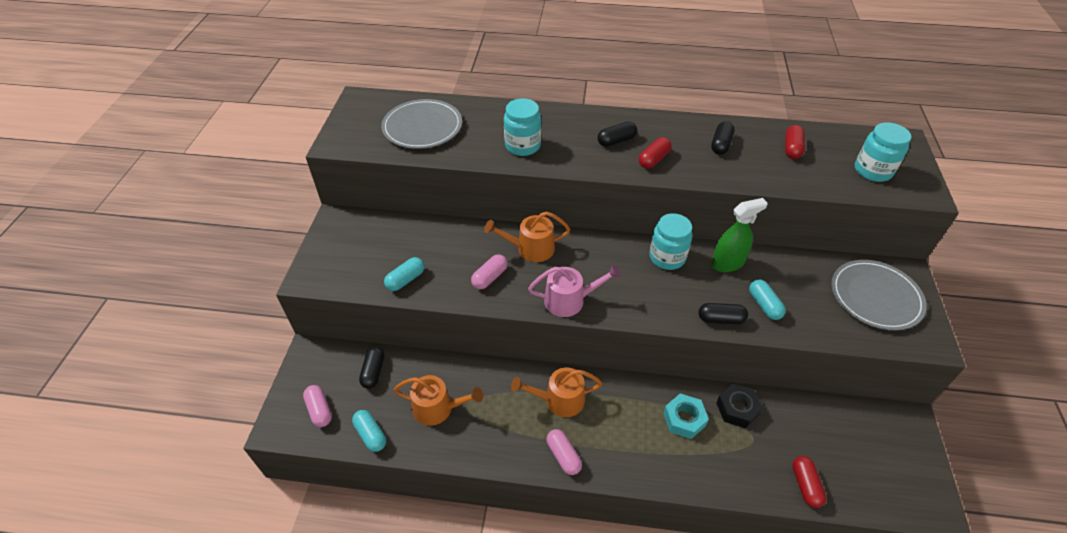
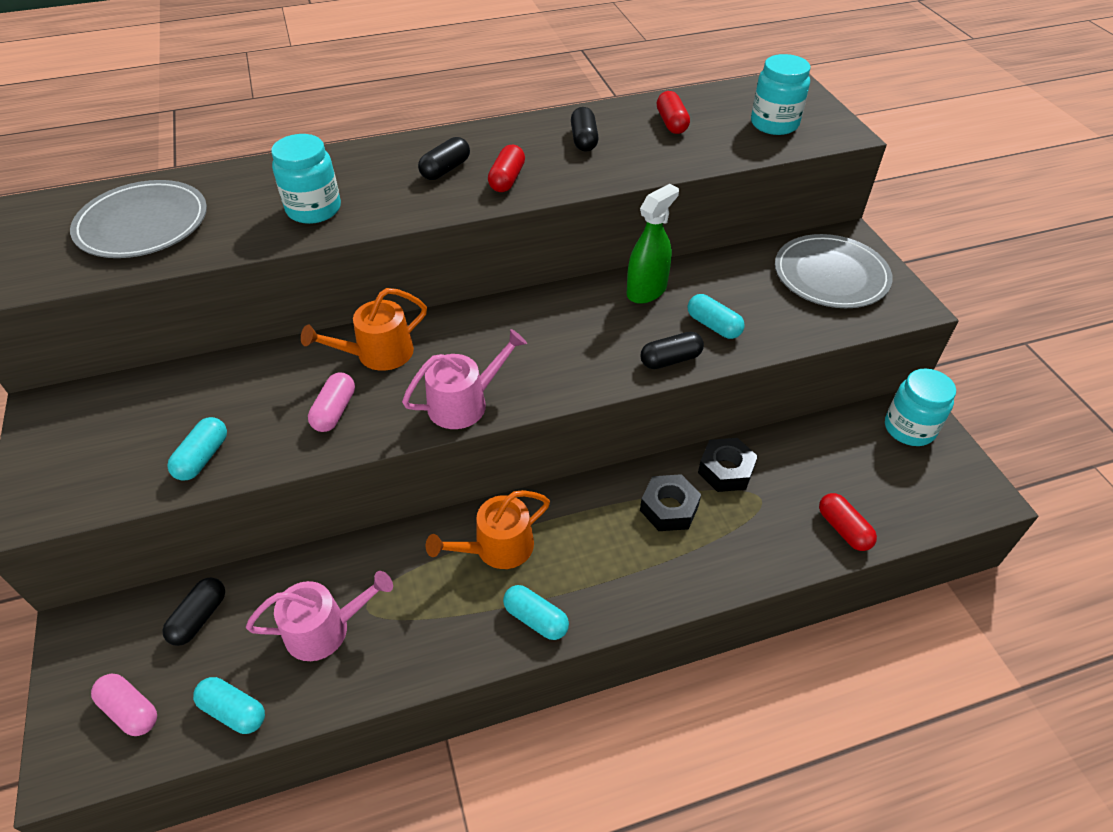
camera: 25 degrees left, 0 degrees up
(373, 372) = (199, 618): black capsule -> black capsule turned 45 degrees clockwise
(438, 408) = (325, 629): orange watering can -> pink watering can
(563, 456) = (536, 619): pink capsule -> turquoise capsule
(667, 257) = (568, 307): turquoise jar -> turquoise jar (909, 428)
(684, 419) = (669, 508): turquoise nut -> black nut

